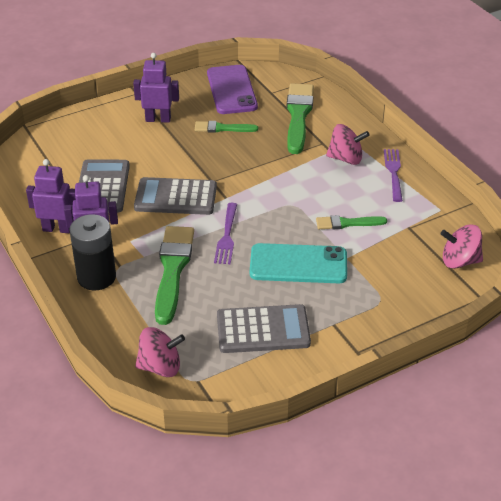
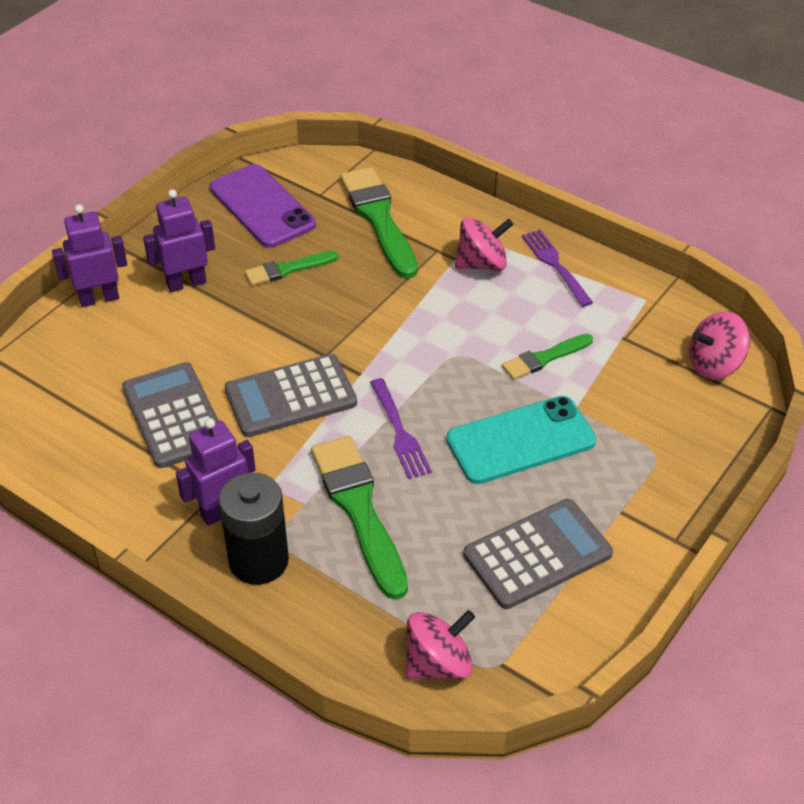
camera: 25 degrees left, 5 degrees up
(57, 229) = (150, 505): purple robot -> purple robot (99, 298)

